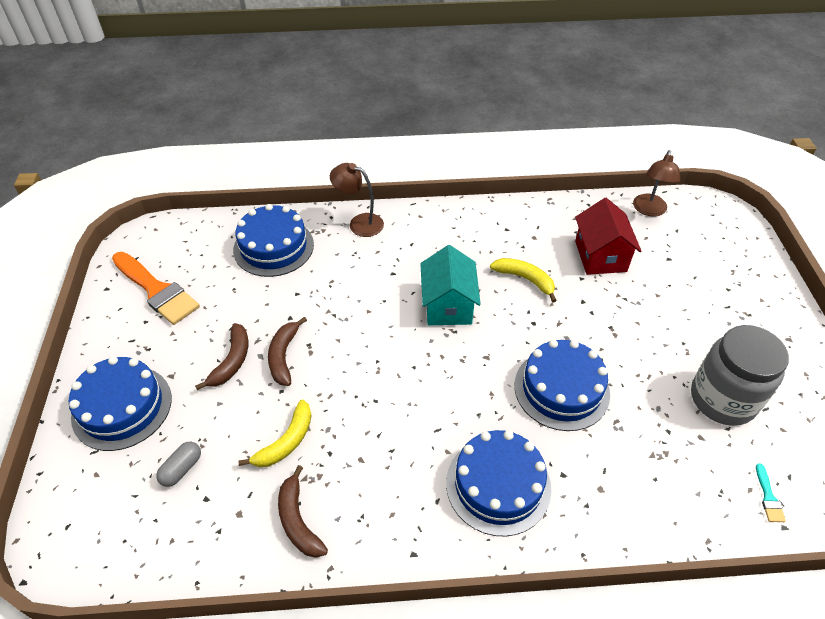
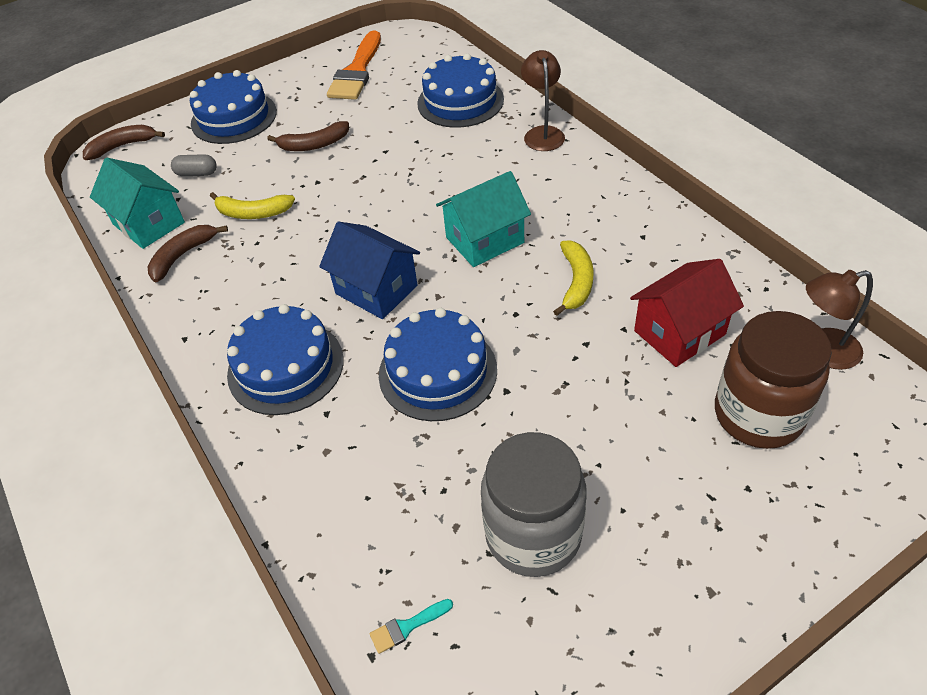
camera: 65 degrees right, 0 degrees up
(222, 537) = (149, 223): none -> turquoise house
(284, 356) = (340, 168): brown banana -> brown banana (123, 146)
(453, 391) = (376, 290): none -> blue house
(680, 258) = (758, 414): none -> brown jar

